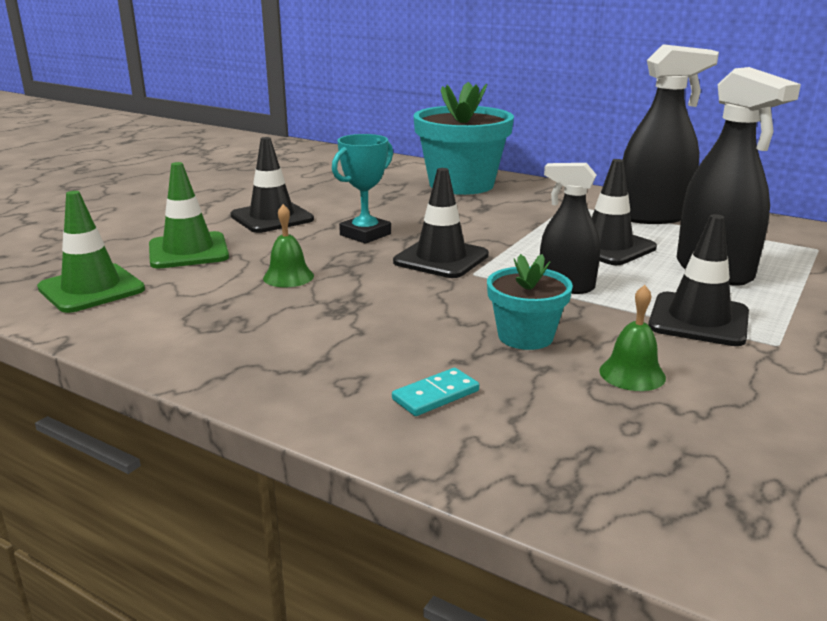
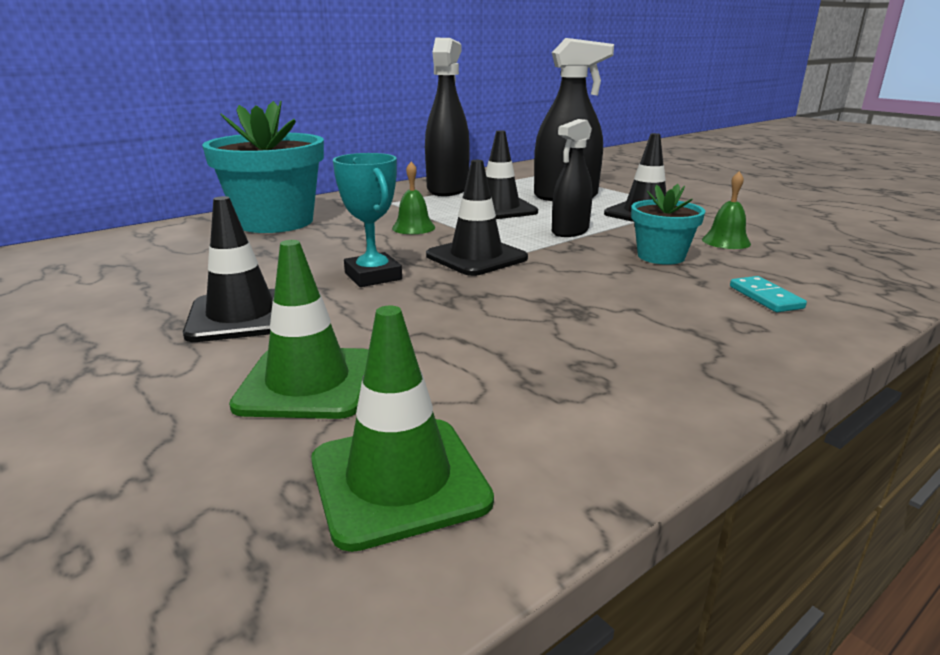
camera: 70 degrees left, 0 degrees up
(288, 277) = (469, 326): green bell -> green bell (413, 227)

